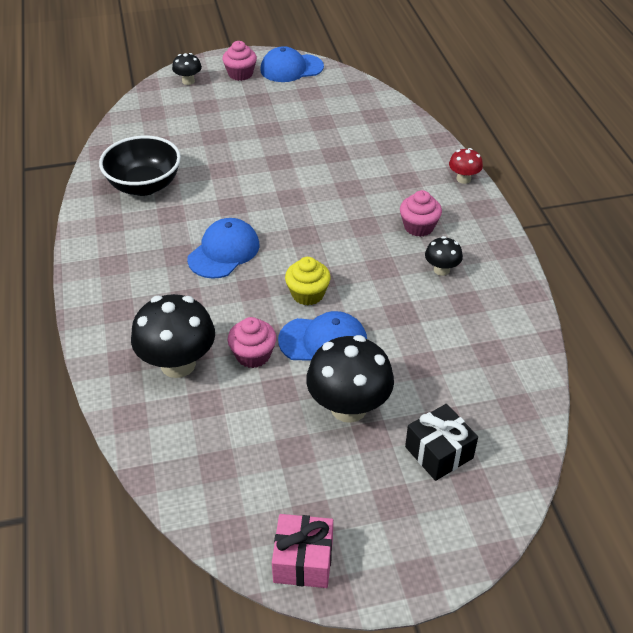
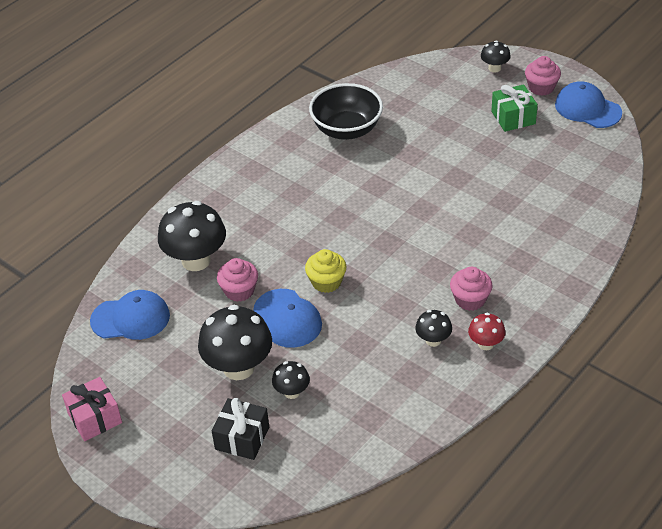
camera: 55 degrees right, 0 degrees up
(224, 252) = (323, 213): blue cap -> blue cap (131, 318)
(253, 102) = (513, 117): none -> green gift
(415, 387) = (292, 392): none -> black mushroom
(463, 179) = (565, 293): red mushroom -> red mushroom (486, 344)

